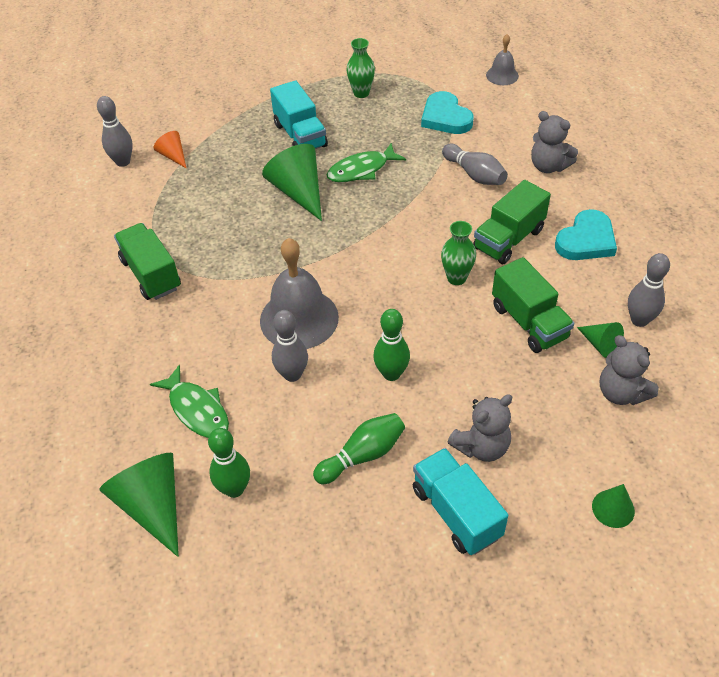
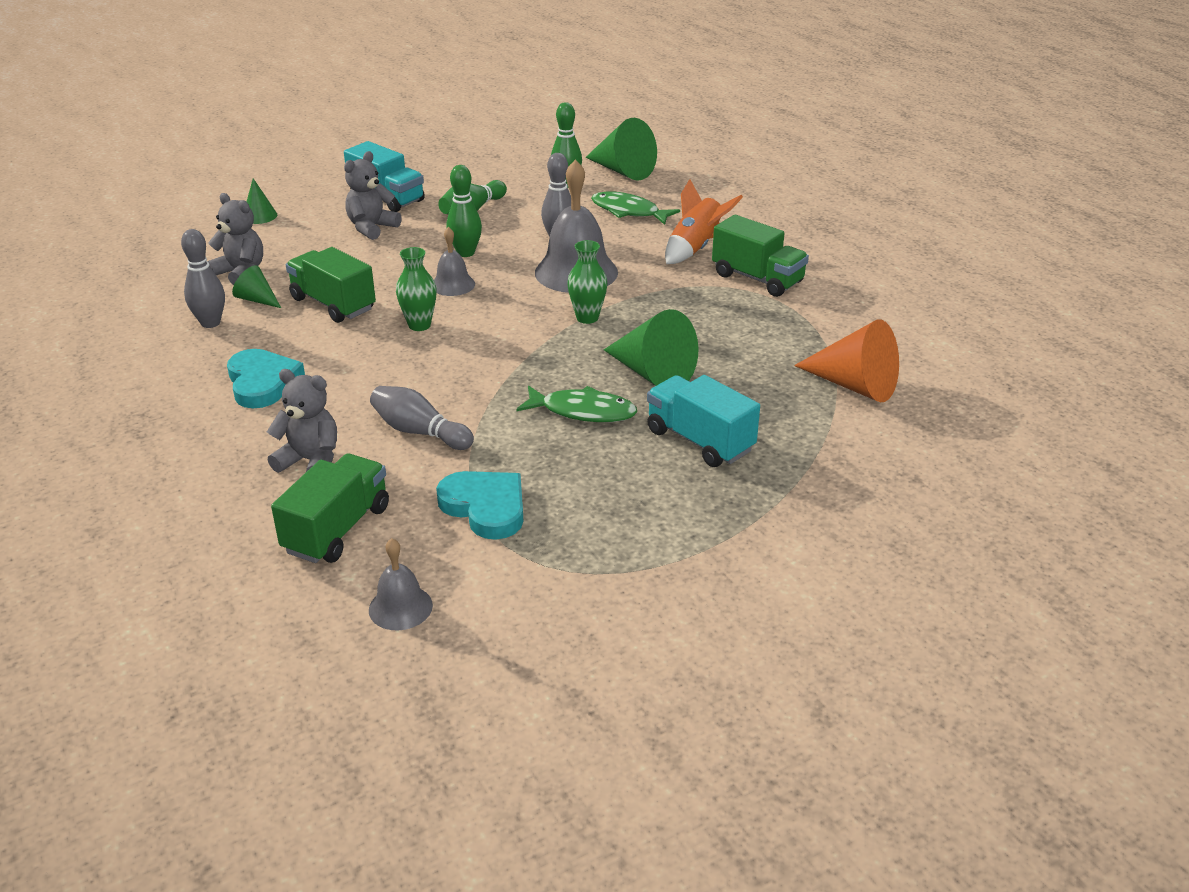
camera: 160 degrees right, 15 degrees down
(123, 162) = (912, 368): grey bowling pin -> none
(172, 329) = (695, 248): none -> orange rocket
(173, 156) = (854, 385): orange cone -> orange cone, size x1.88
(361, 93) = (645, 524): green vase -> green vase (587, 318)
(361, 170) = (583, 411): green fish -> green fish turned 60 degrees clockwise
(416, 326) = (452, 284): none -> grey bell
(508, 239) = (362, 368): green truck -> green truck (337, 529)
(586, 240) = (262, 382): turquoise heart -> turquoise heart turned 135 degrees clockwise

